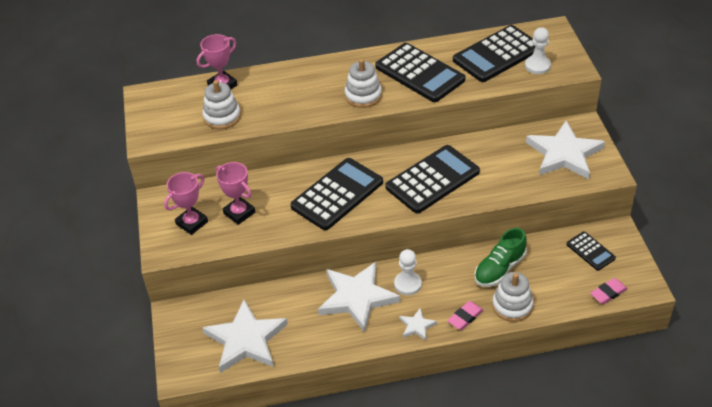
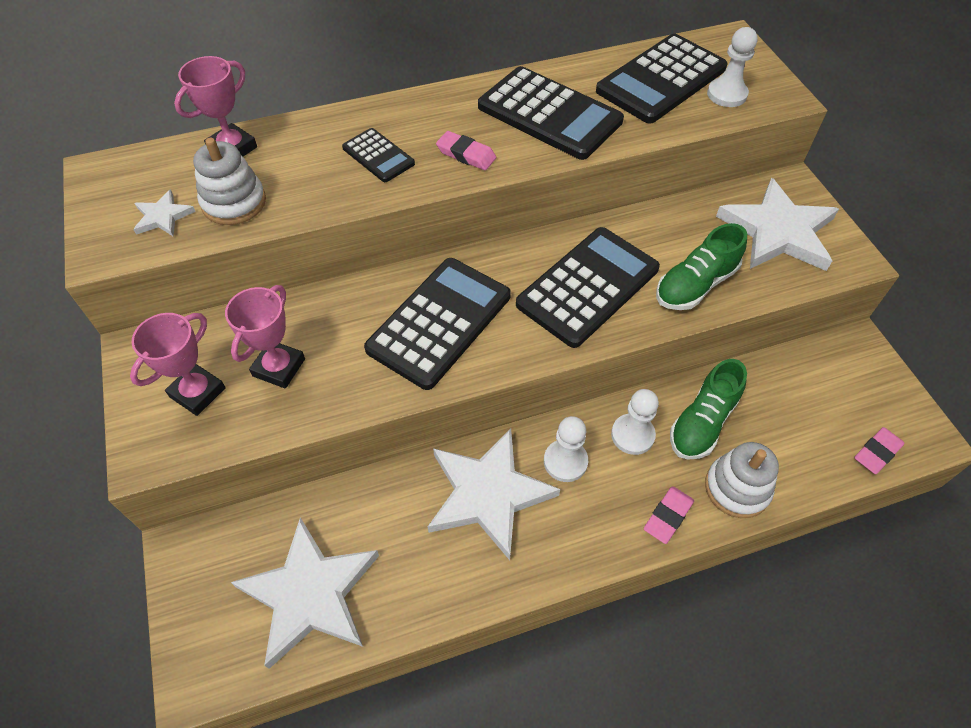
camera: 10 degrees left, 10 degrees up
(239, 213) = (279, 367): pink trophy -> pink trophy turned 75 degrees clockwise
(363, 96) = (466, 154): white stacking toy -> pink eraser
(417, 326) = (593, 540): white star -> white star (163, 217)
(453, 273) = (632, 435): none -> white pawn
(501, 182) = (695, 285): none -> green shoe
(590, 251) = (830, 381): black calculator -> black calculator (378, 156)

